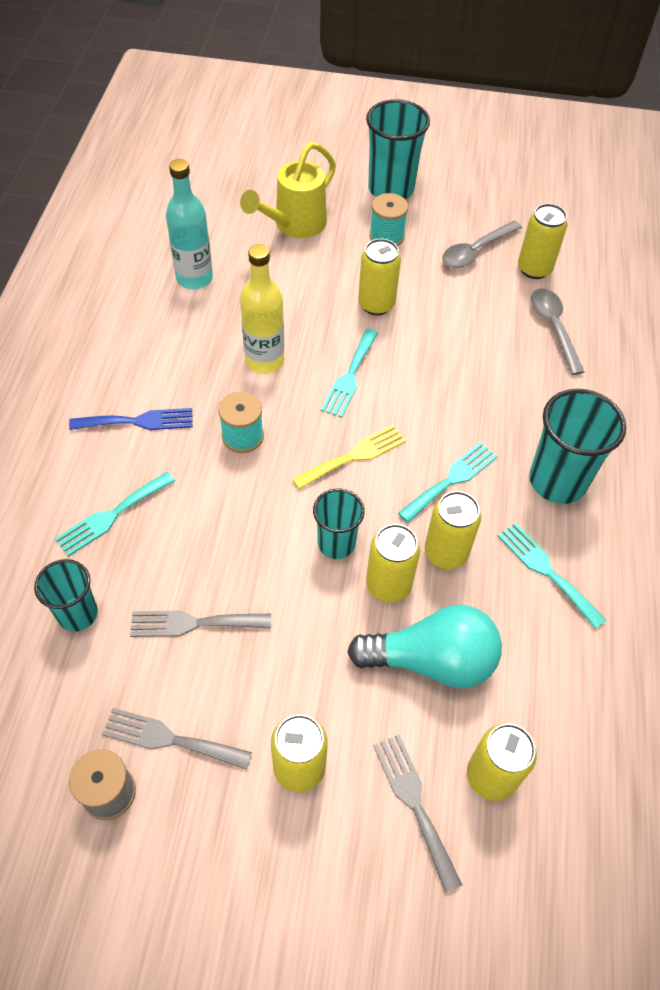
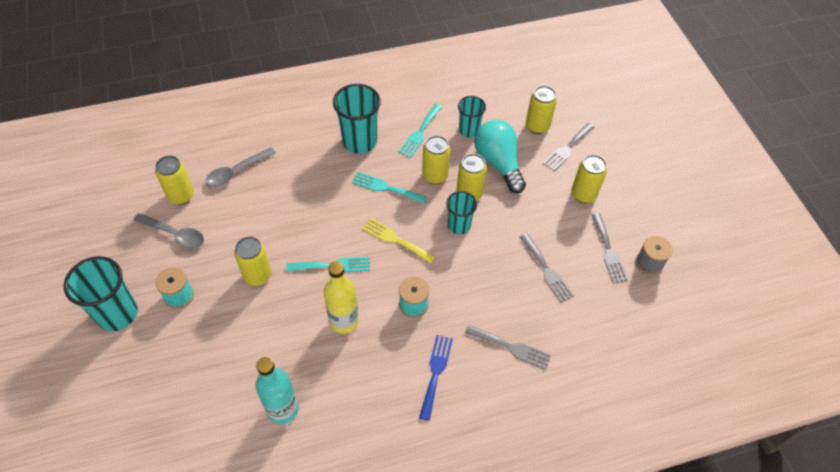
camera: 115 degrees left, 0 degrees up
(78, 614) = (579, 329): turquoise cup -> turquoise cup (469, 130)
(112, 515) = (511, 348): turquoise fork -> grey fork
(138, 421) = (436, 372): blue fork -> blue fork turned 45 degrees clockwise
(294, 225) = (189, 365): yellow watering can -> none

